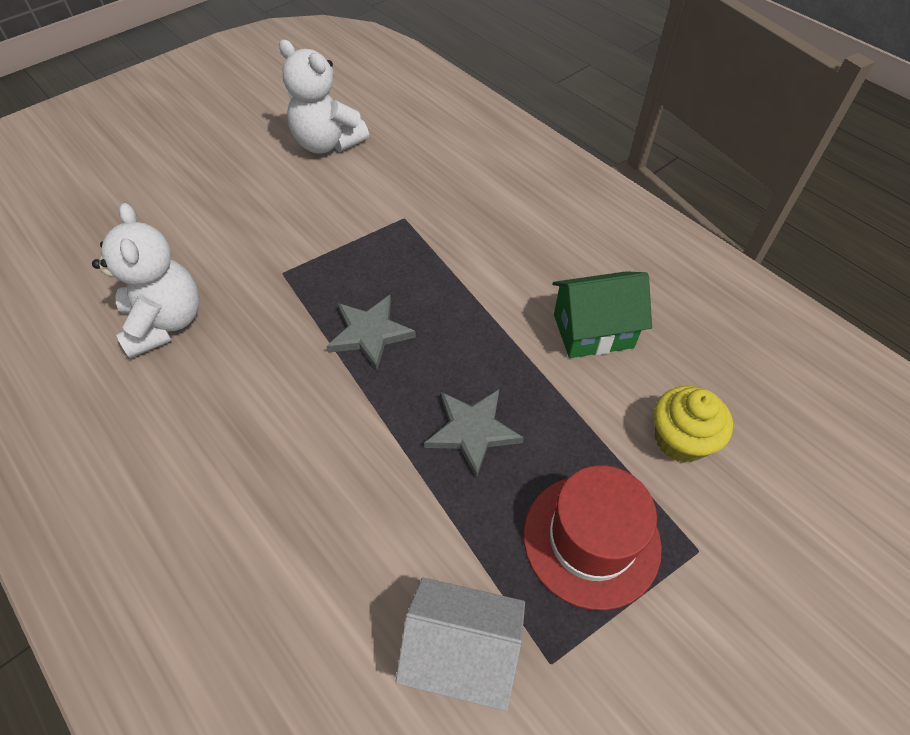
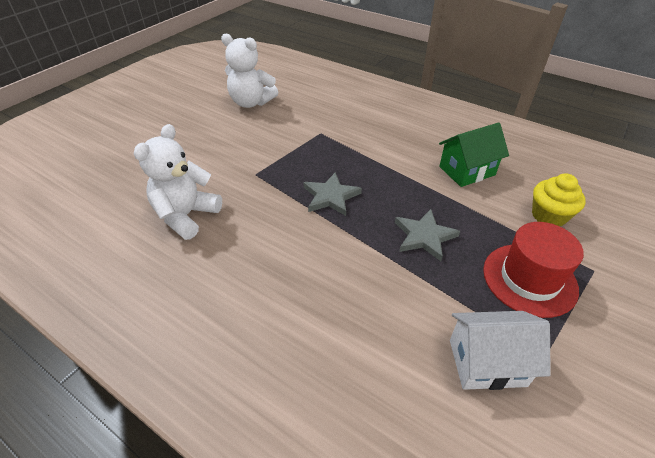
camera: 15 degrees left, 10 degrees down
(165, 323) = (186, 216): white teddy bear -> white teddy bear turned 120 degrees counterclockwise

